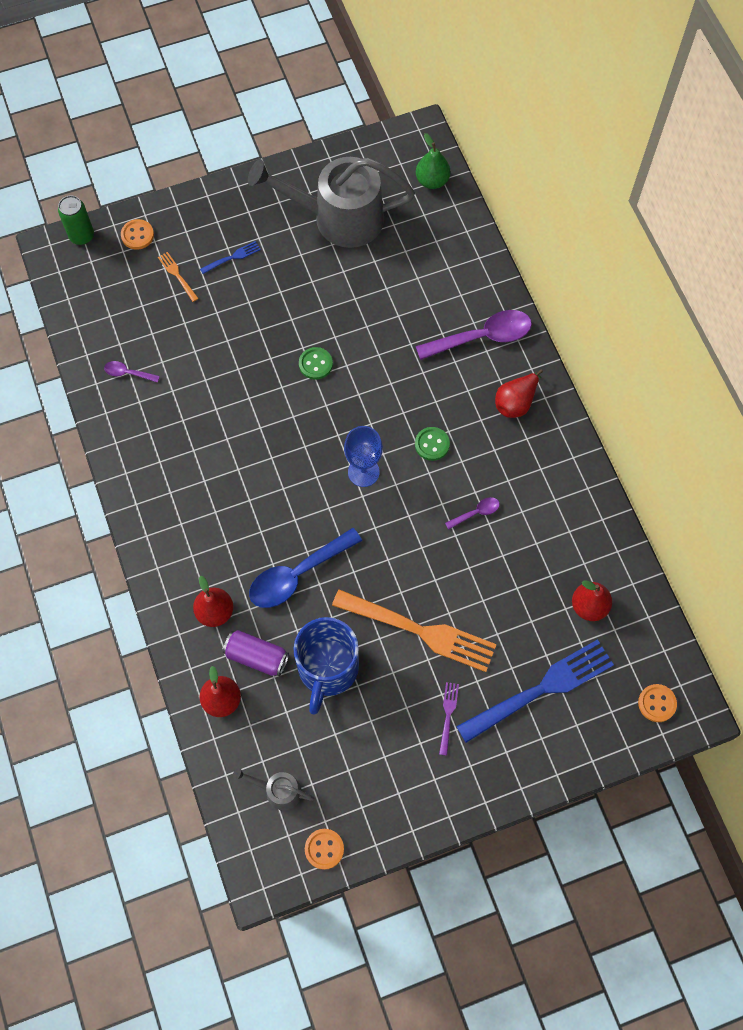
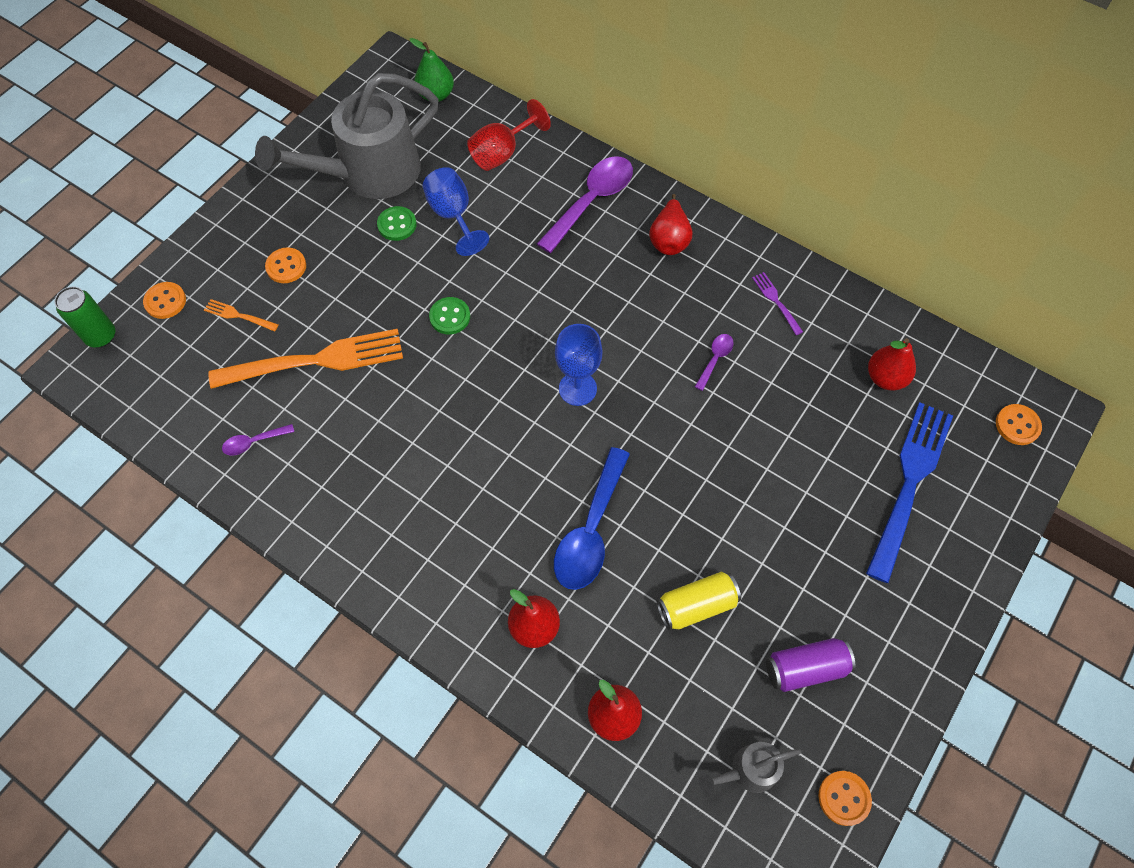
camera: 35 degrees left, 5 degrees down
(232, 257) = (286, 266): blue fork -> orange button
(257, 656) = (614, 643): purple can -> purple can (805, 668)
(327, 669) = (696, 605): blue mug -> yellow can
(374, 288) = (453, 215): none -> blue goblet
(420, 631) = (754, 504): orange fork -> orange fork (316, 360)
(432, 444) = (623, 323): green button -> green button (397, 225)
(446, 258) = (502, 153): none -> red goblet
(448, 715) = (848, 568): purple fork -> purple fork (776, 301)

